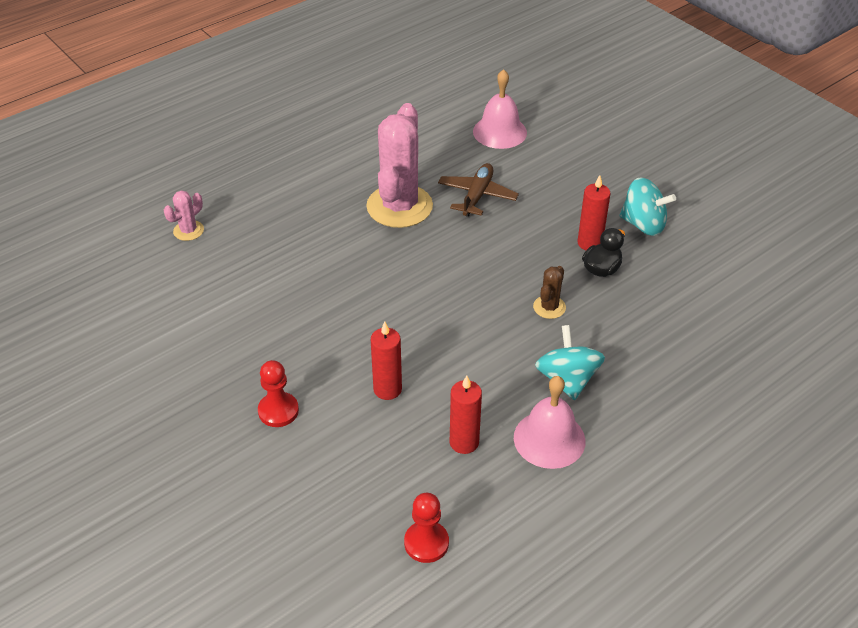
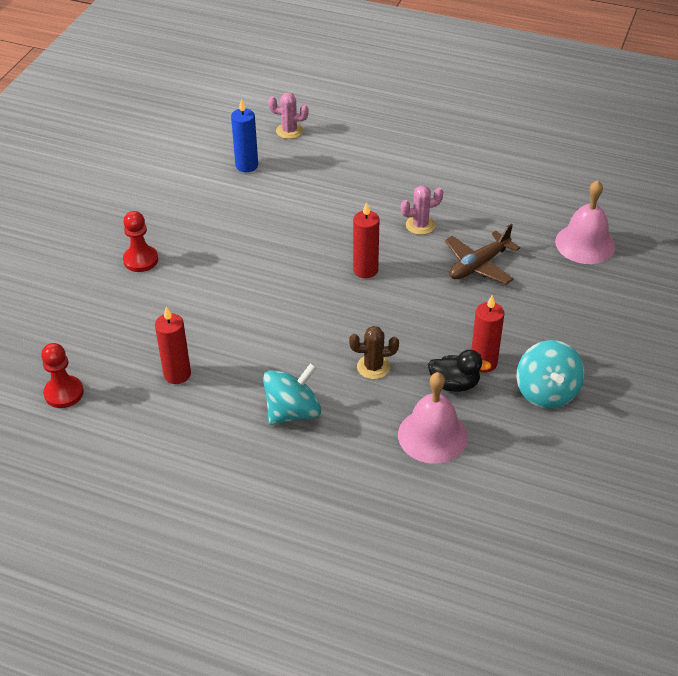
camera: 60 degrees right, 0 degrees up
(210, 279) = (246, 165): none -> blue candle
(387, 389) = (203, 307): red candle -> red candle (365, 270)
(399, 206) = (420, 225): pink cactus -> pink cactus, size x0.45
(477, 196) = (479, 265): brown plane -> brown plane turned 150 degrees clockwise
(549, 439) = (215, 425): pink bell -> pink bell (432, 435)

